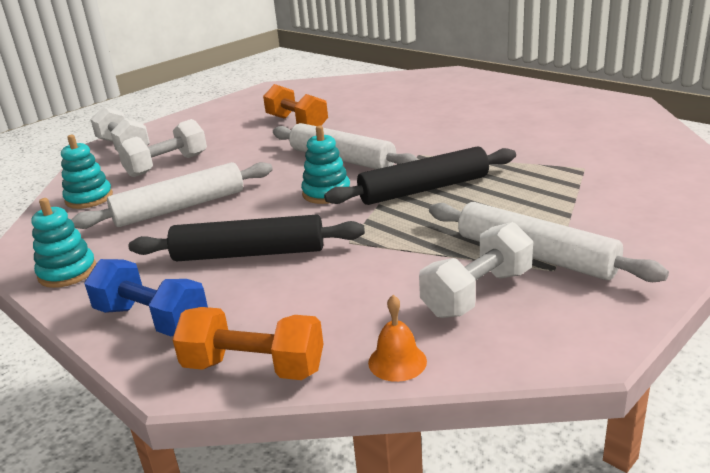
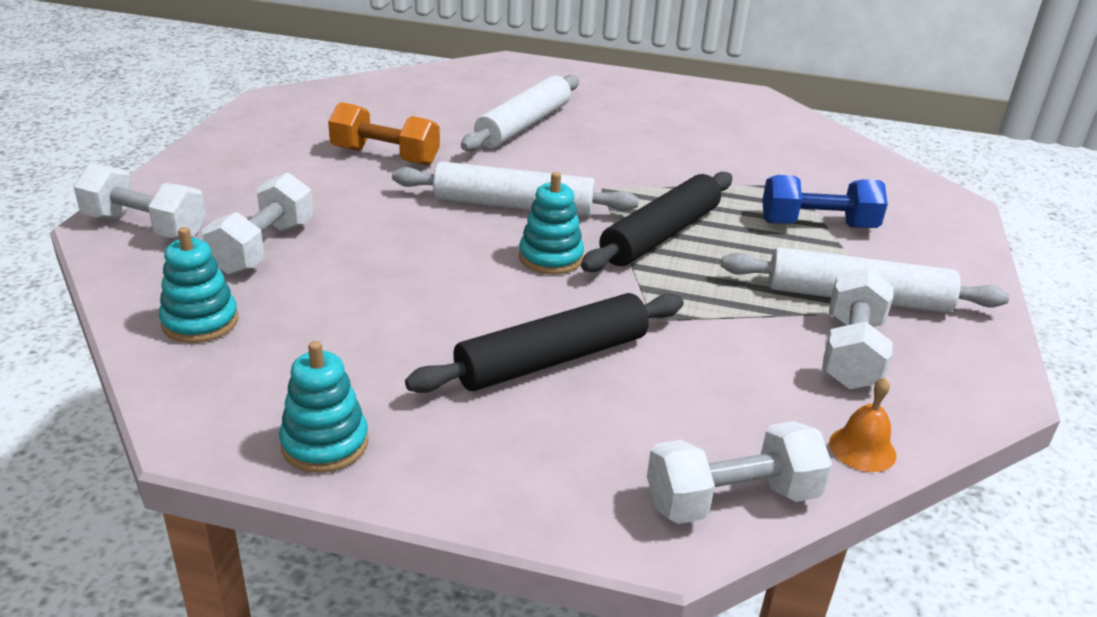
camera: 35 degrees left, 5 degrees up
(152, 319) = (537, 477): blue dumbbell -> blue dumbbell (818, 225)
(180, 208) = (372, 312): white rolling pin -> white rolling pin (524, 125)
(254, 367) = (731, 499): orange dumbbell -> white dumbbell

